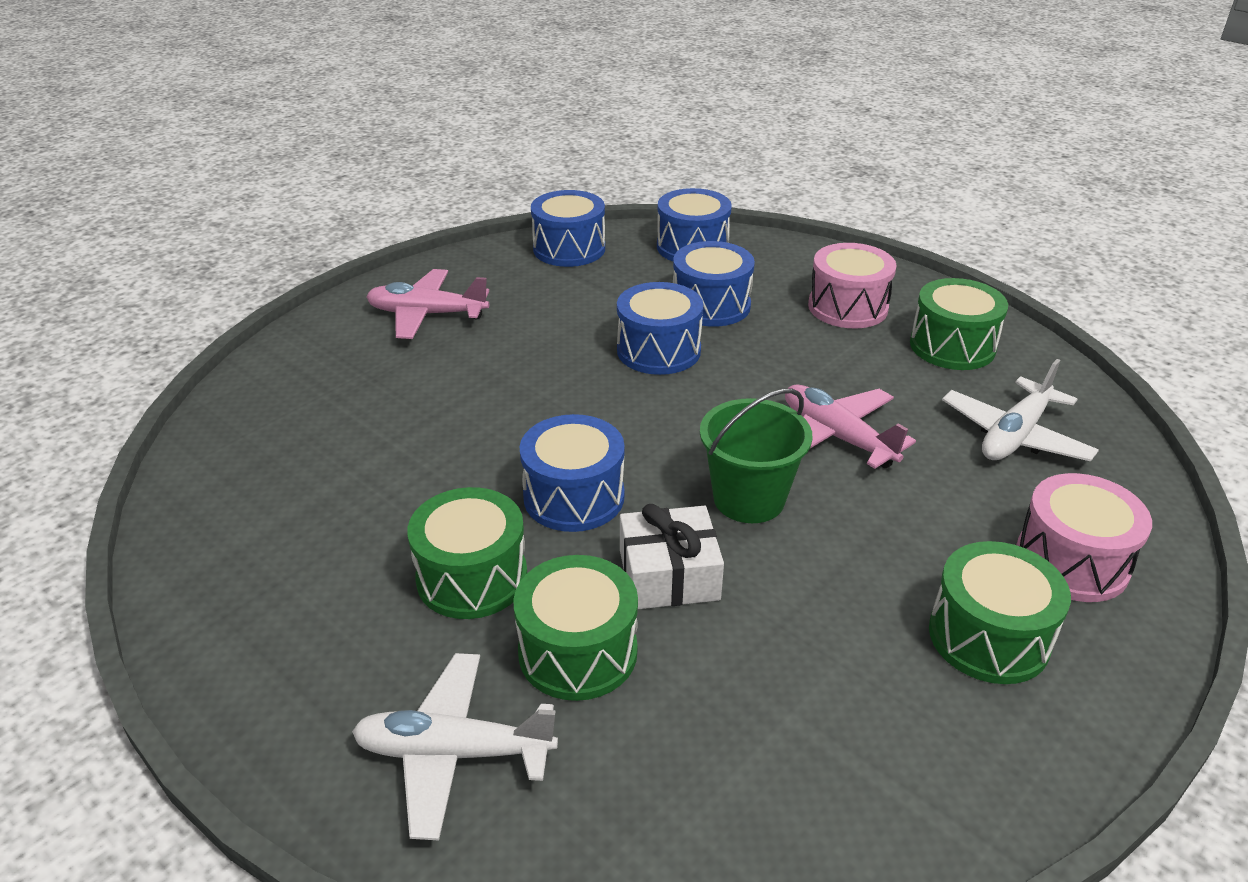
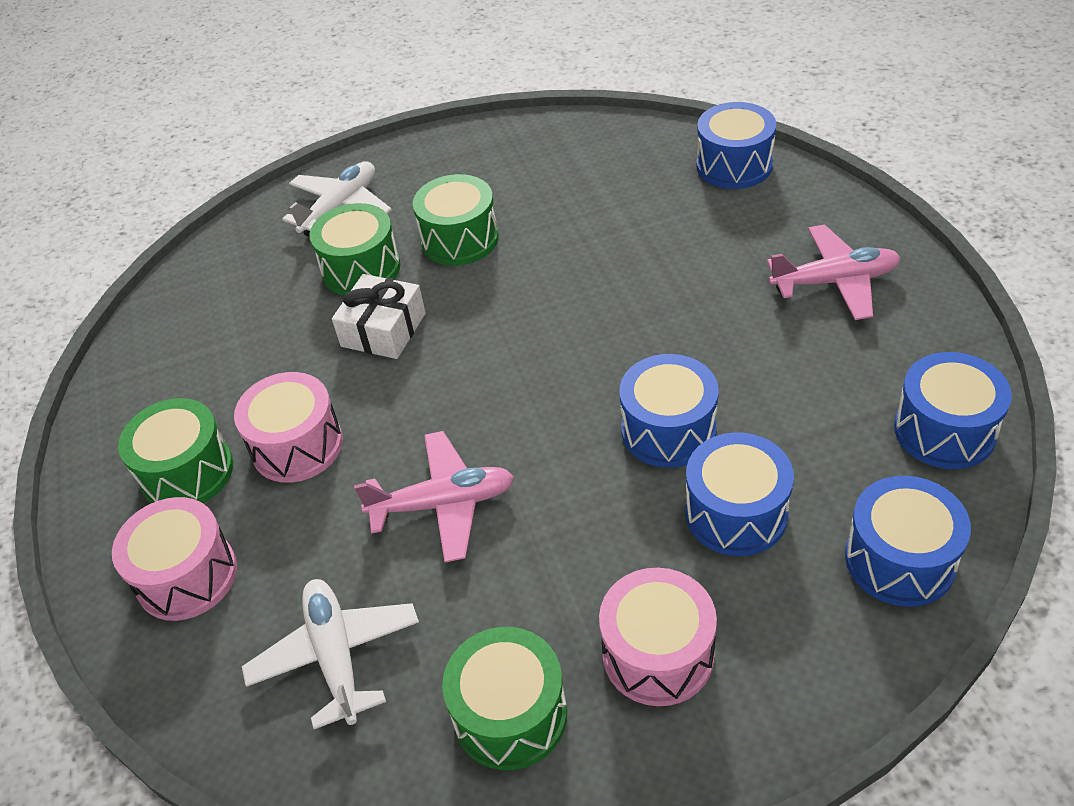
camera: 125 degrees right, 10 degrees up
(427, 314) = (834, 282): pink plane -> pink plane turned 45 degrees clockwise
(574, 497) = (498, 306): blue drum -> blue drum (734, 165)
(749, 499) = (418, 404): green bucket -> none
(873, 563) = (297, 446): none -> pink drum

